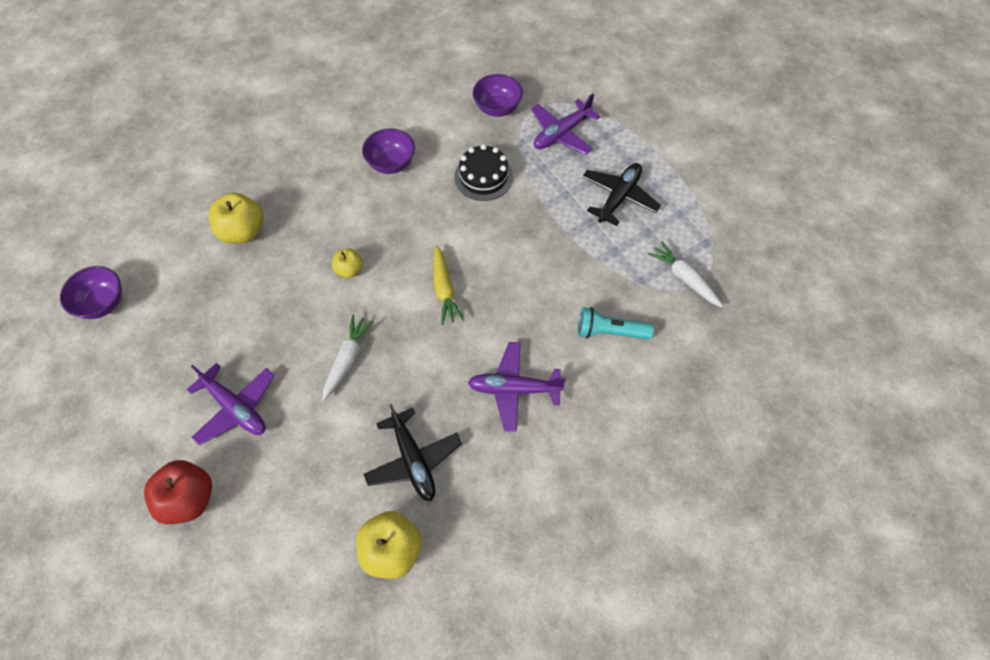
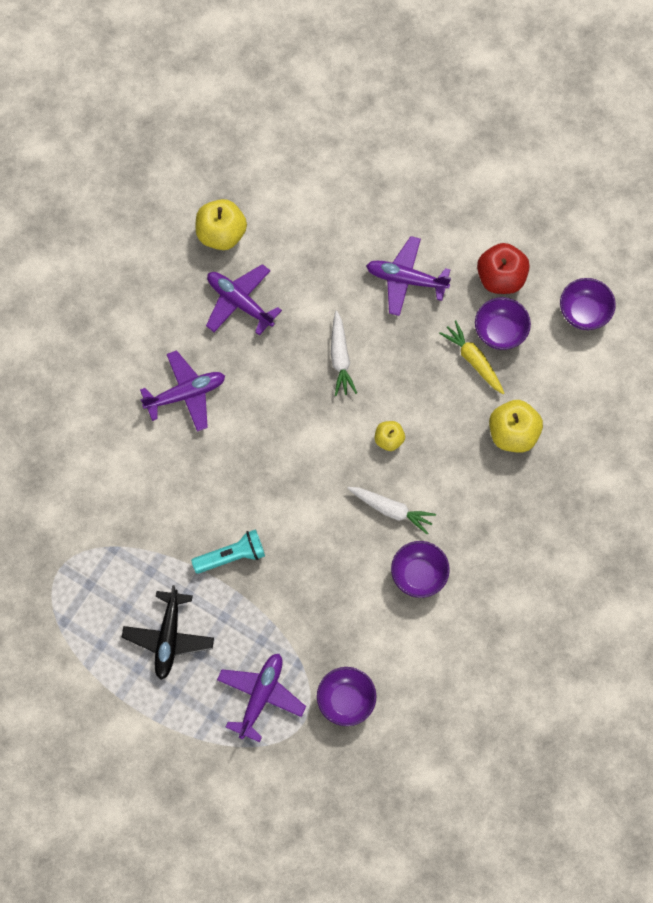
camera: 155 degrees right, 10 degrees up
(187, 319) = (500, 332): none -> purple bowl
(189, 499) = (394, 202): red apple -> red apple (501, 278)
(413, 460) = (240, 302): black plane -> purple plane
(444, 289) = (291, 459): yellow carrot -> yellow carrot (473, 360)
(483, 177) = (317, 601): black cake -> none
(609, 332) = (124, 483): turquoise flashlight -> turquoise flashlight (231, 556)
(684, 278) = (73, 570): white carrot -> white carrot (391, 510)

